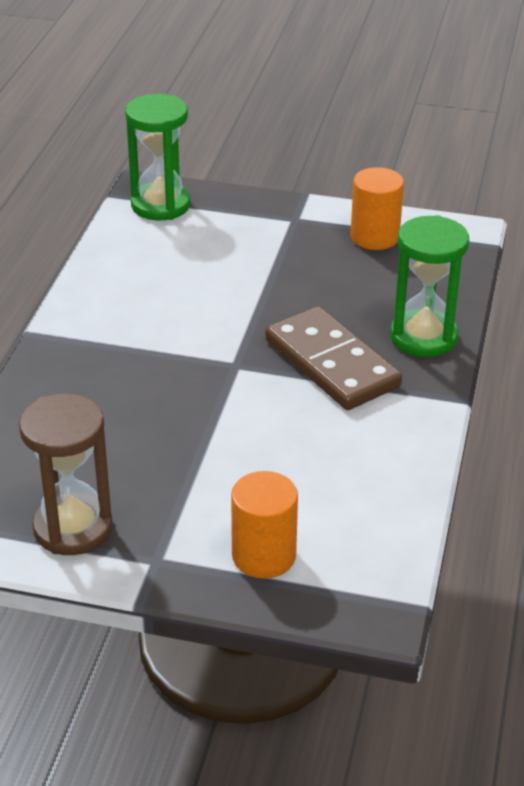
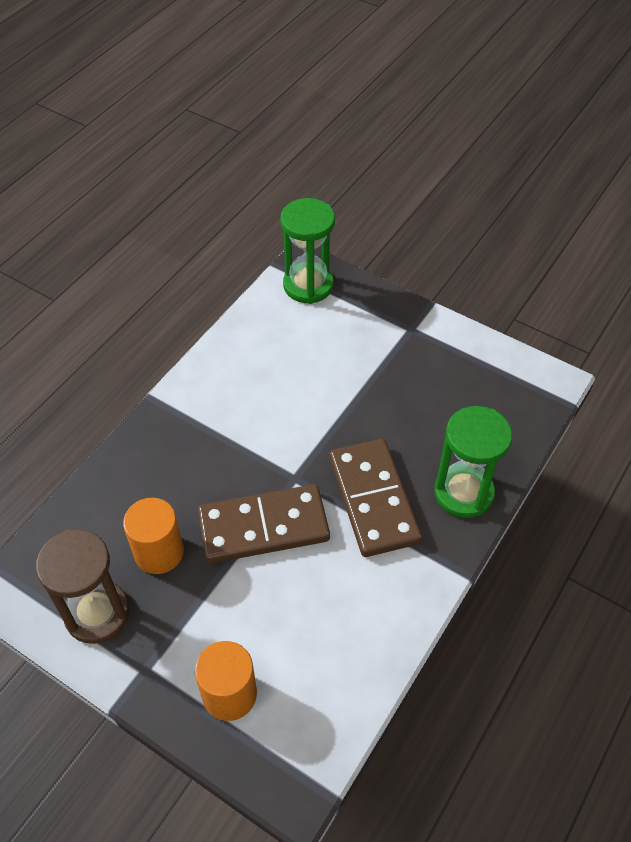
camera: 20 degrees right, 15 degrees up
(224, 412) = (263, 527): none -> brown domino
(374, 237) = (470, 367): orange cylinder -> orange cylinder (159, 552)

